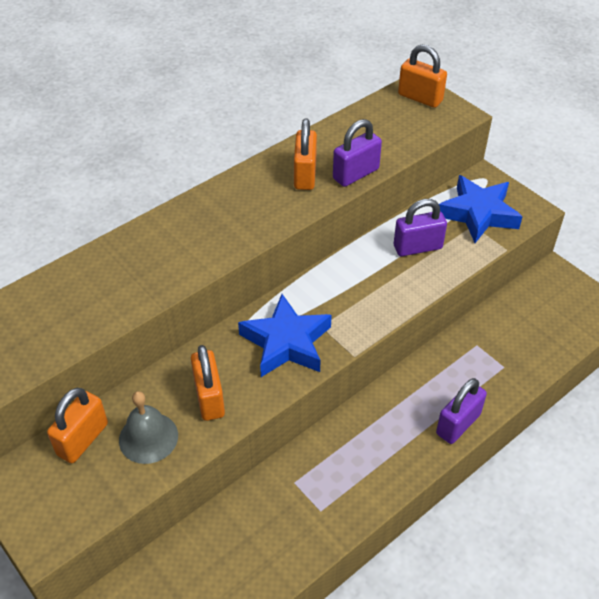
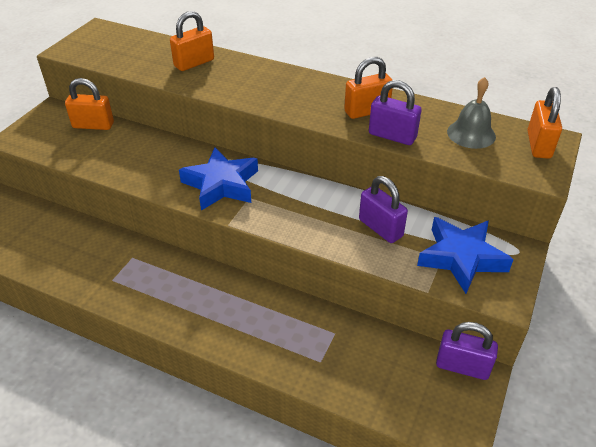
camera: 65 degrees right, 5 degrees down
(148, 437) = (105, 150): grey bell -> grey bell (471, 134)
(209, 398) = (150, 164): orange padlock -> orange padlock (194, 63)
(458, 424) = (233, 343): purple padlock -> purple padlock (462, 366)

